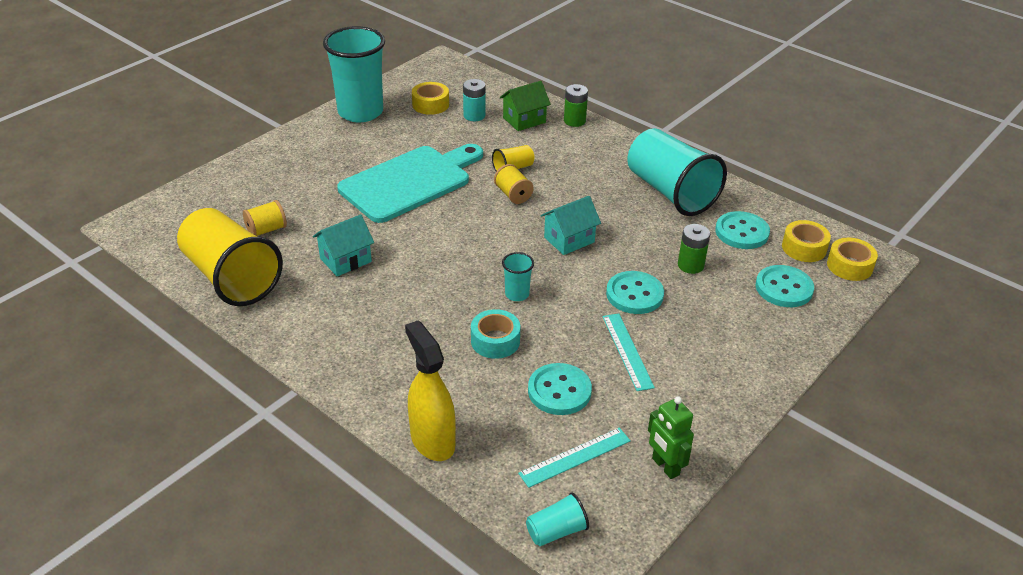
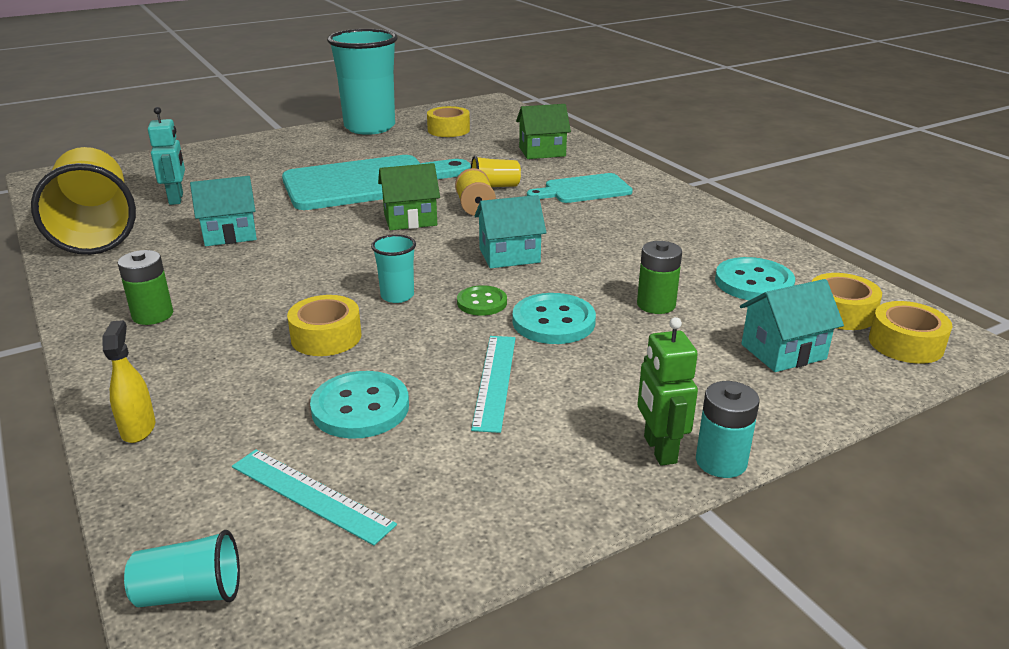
camera: 20 degrees right, 10 degrees down
(266, 230) = (176, 199): yellow spool -> turquoise robot
(432, 440) = (138, 429): yellow spray bottle -> yellow spray bottle, size x0.55
(473, 217) = (410, 219): none -> green house
(474, 115) = (488, 142): turquoise battery -> turquoise battery (721, 461)
(495, 341) = (326, 337): turquoise tape -> yellow tape
(574, 121) = (601, 159): green battery -> green battery (153, 315)
(575, 457) = (311, 495): turquoise ruler -> turquoise ruler turned 45 degrees clockwise
(578, 288) = (482, 302): none -> green button
(581, 159) = (584, 190): none -> turquoise cutting board
(665, 466) = (438, 542): green robot -> green robot (659, 450)
(670, 192) = (677, 231): turquoise cup -> none
(784, 288) = (783, 352): turquoise button -> turquoise house

